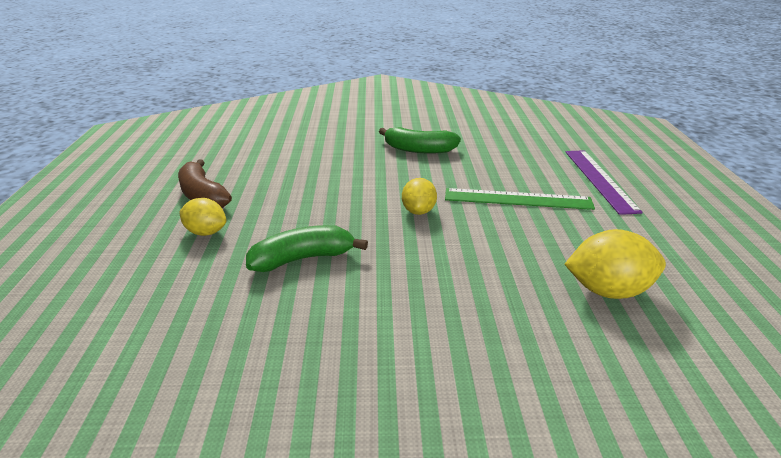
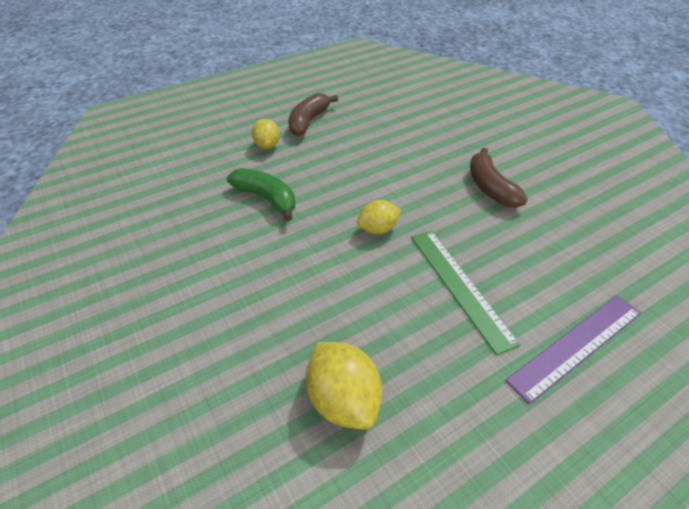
camera: 60 degrees right, 15 degrees up
(419, 150) = (490, 187): green banana -> brown banana

